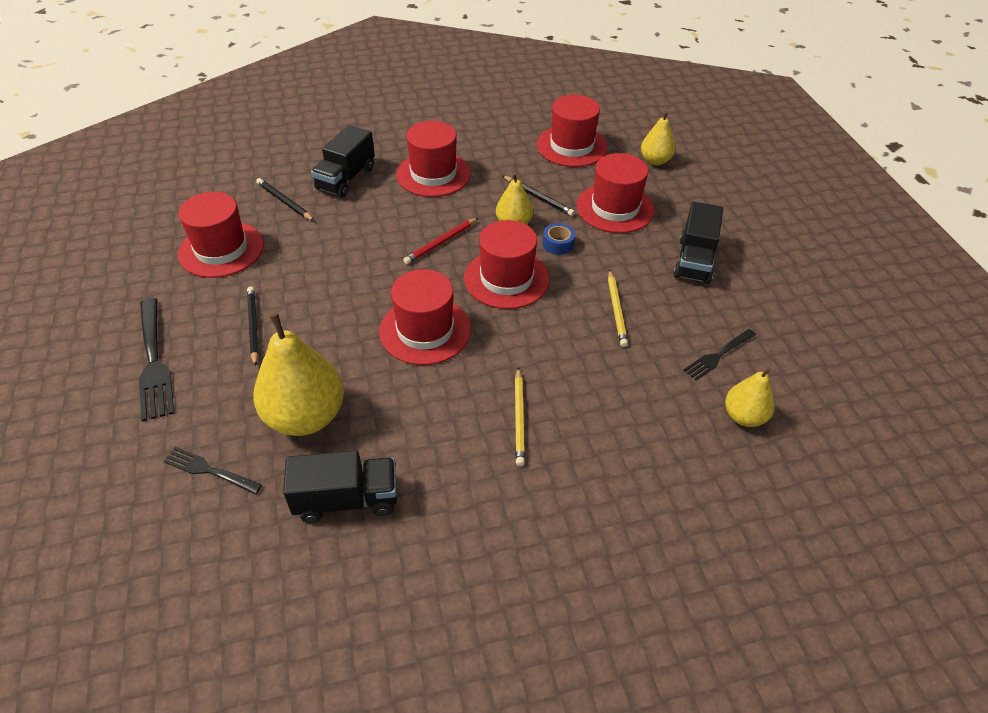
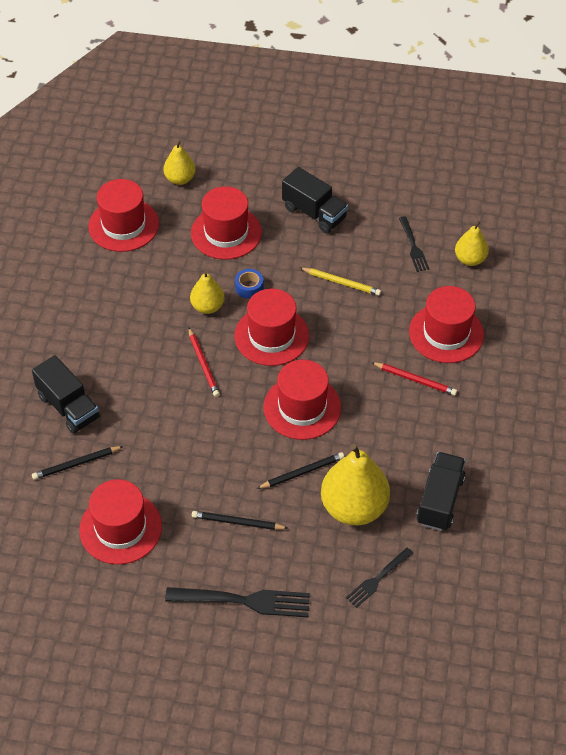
camera: 65 degrees left, 5 degrees up
(433, 174) = (103, 339): red hat -> red hat (446, 333)
(519, 418) = (415, 380): yellow pencil -> red pencil
(538, 197) = (182, 277): black pencil -> black pencil (302, 472)

